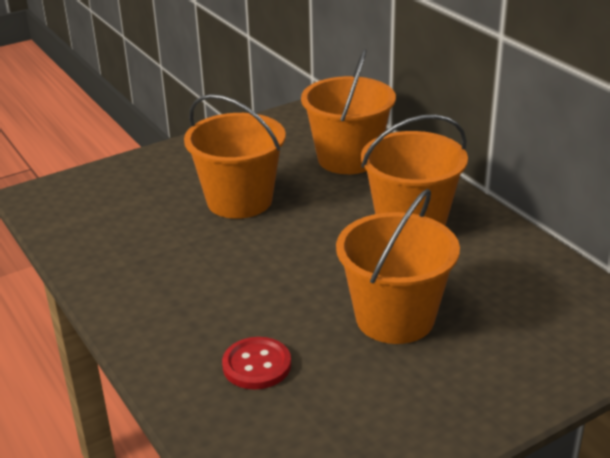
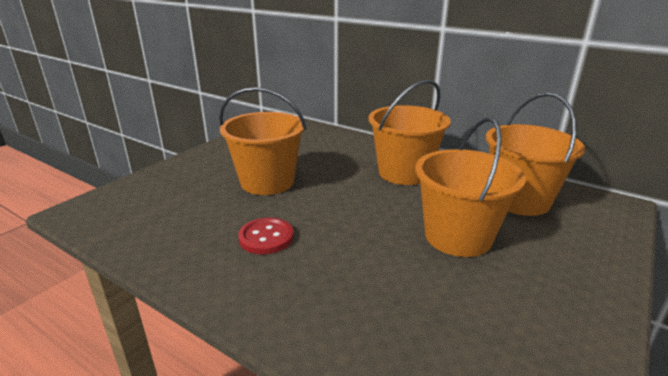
camera: 25 degrees left, 5 degrees down
(257, 365) = (387, 305): red button -> red button (266, 237)
(348, 159) = (325, 144): orange bucket -> orange bucket (519, 200)

